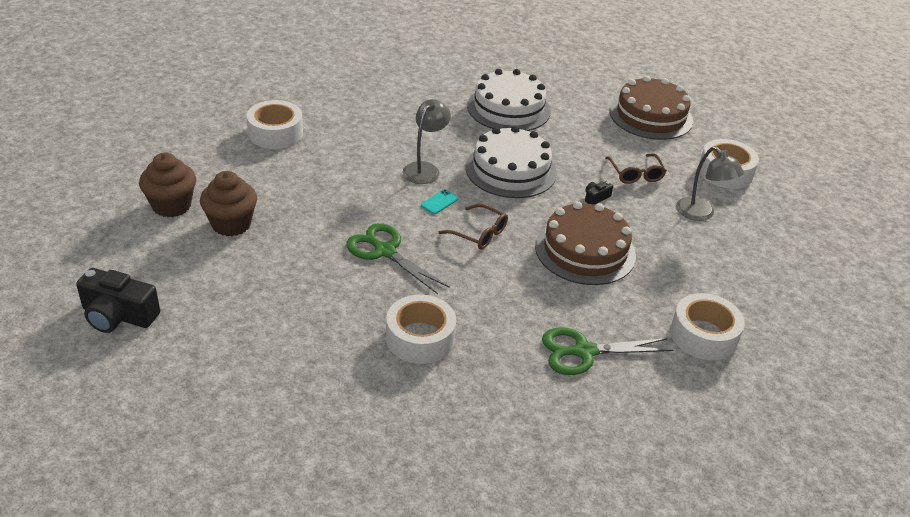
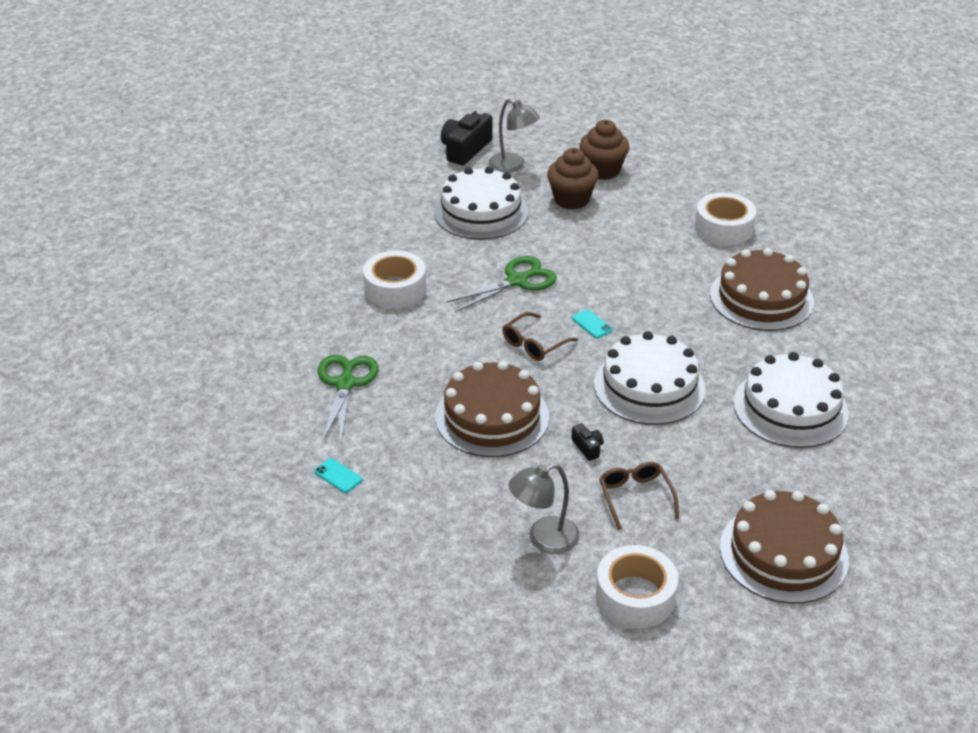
camera: 105 degrees right, 0 degrees up
(261, 288) = (481, 212): none -> white cake
(377, 117) = (761, 298): none -> brown cake
(425, 169) = (654, 321): grey lamp -> grey lamp (513, 166)
(635, 174) = (635, 497): brown glasses -> brown glasses turned 75 degrees clockwise
(703, 335) = (338, 476): white tape -> turquoise phone

